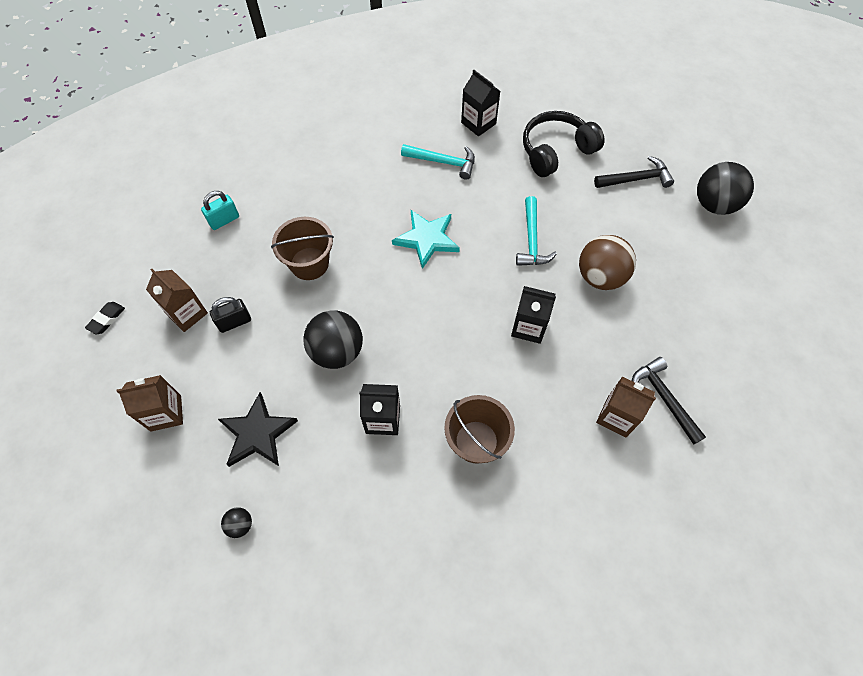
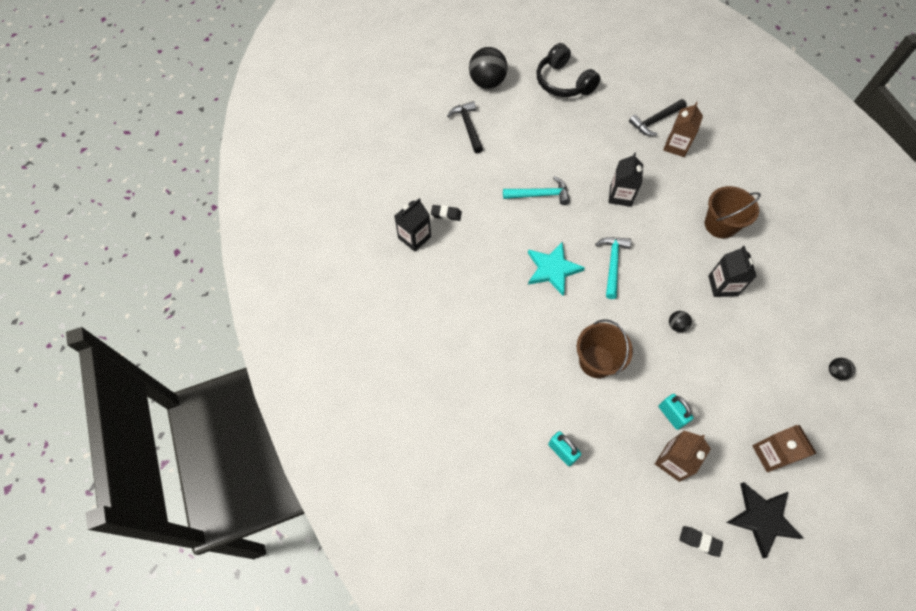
camera: 95 degrees left, 0 degrees up
(234, 322) = (671, 415): black padlock -> turquoise padlock
(257, 433) = (763, 374): black star -> black star (762, 518)
(337, 351) = (676, 325): black ball -> black ball, size x0.45
(443, 162) = (465, 263): turquoise hammer -> turquoise hammer (612, 264)
(507, 151) = (446, 214): none -> black eraser
(556, 151) = (443, 179): black headphones -> black headphones (563, 82)
(600, 277) = (566, 152): brown ball -> none

